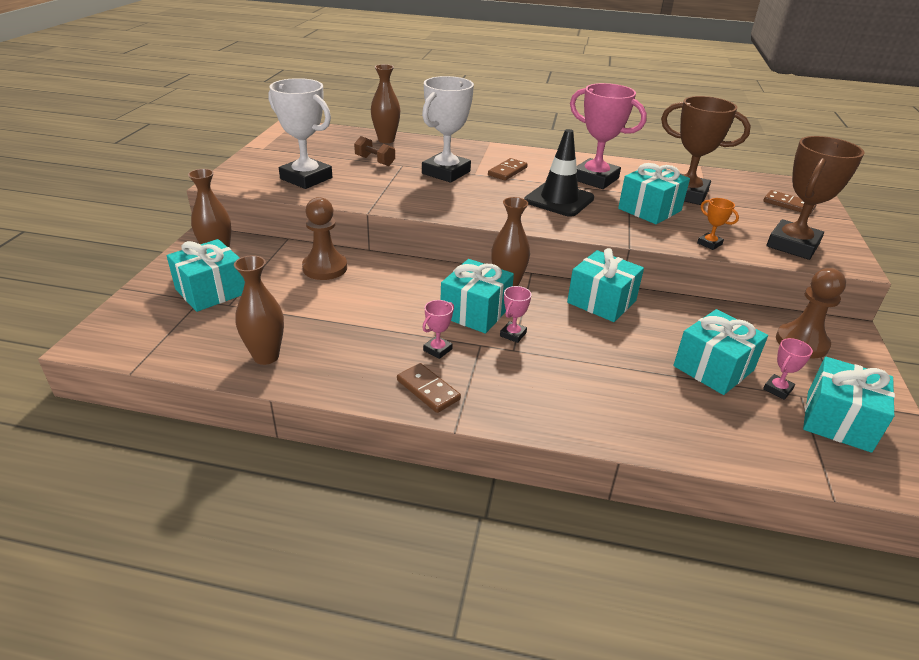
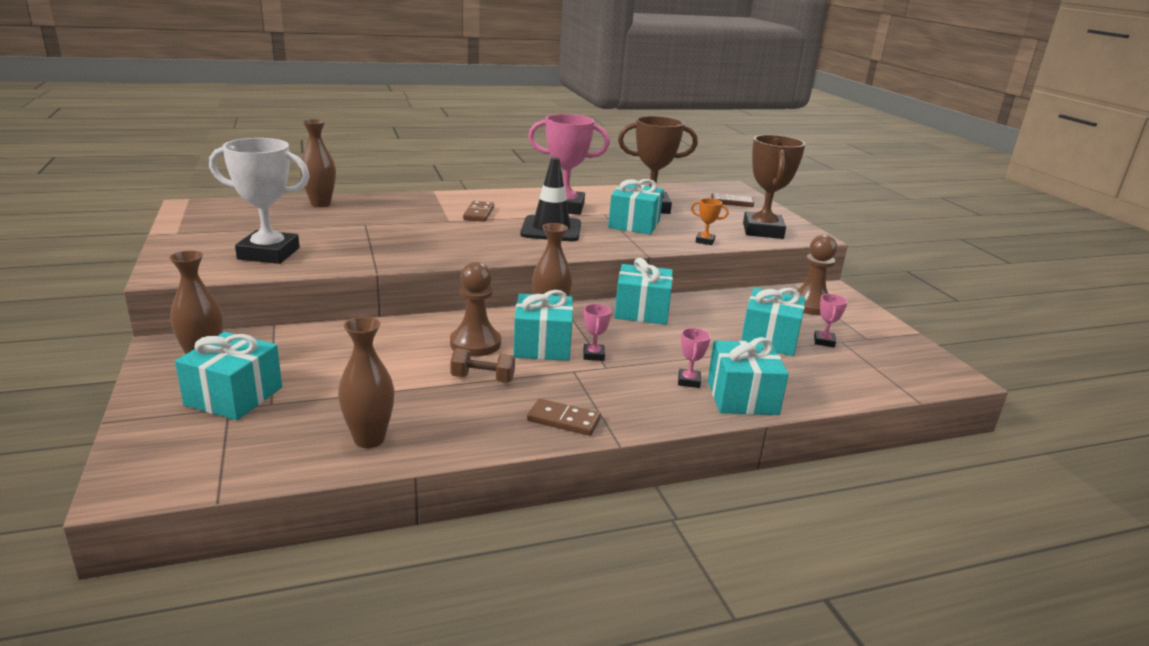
camera: 30 degrees left, 10 degrees down
(325, 268) = (349, 343): brown pawn -> brown pawn (475, 343)
(375, 161) = (330, 225): brown dumbbell -> brown dumbbell (482, 379)
(437, 350) = (539, 385): pink trophy -> pink trophy (689, 381)
(446, 172) = (419, 224): white trophy -> none
(838, 421) = (878, 351): turquoise gift -> turquoise gift (742, 397)

